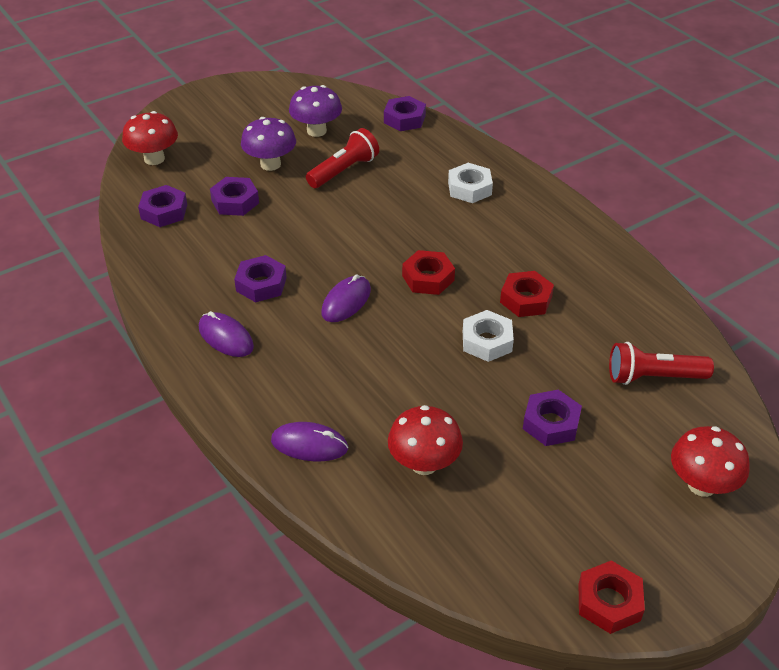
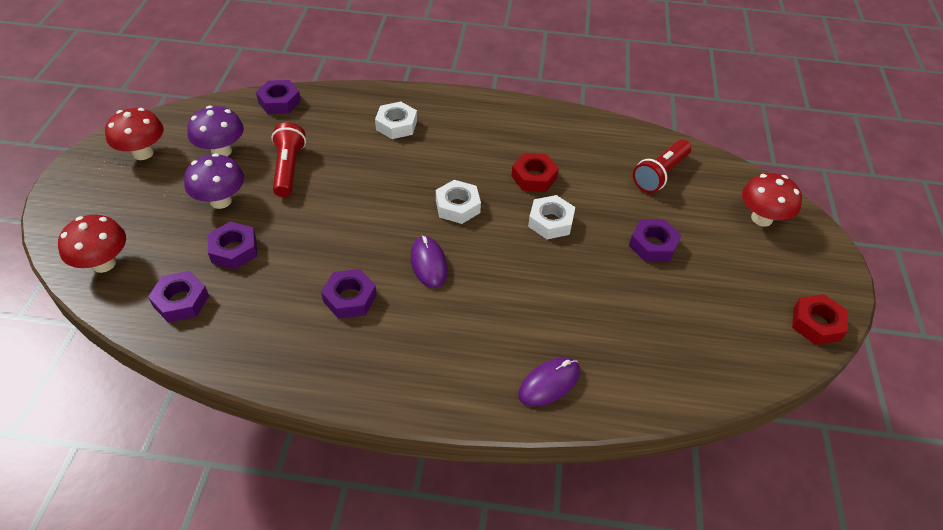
camera: 50 degrees left, 5 degrees up
(226, 337) = (382, 359): purple mouse -> none
(424, 464) = (628, 332): red mushroom -> red mushroom (143, 153)
(428, 278) = (457, 206): red nut -> white nut

